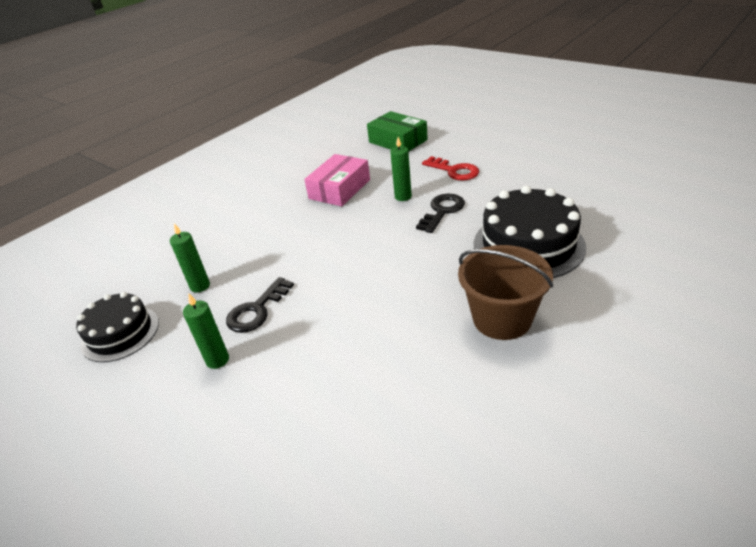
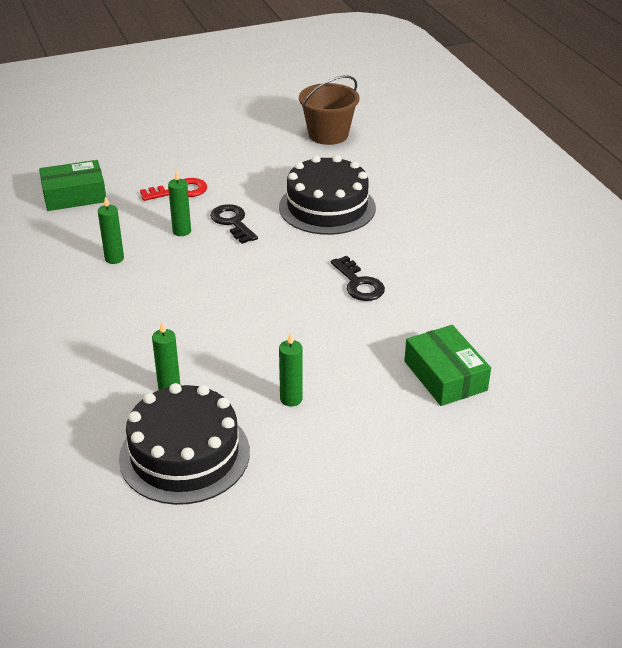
camera: 65 degrees left, 0 degrees up
(120, 333) = (184, 454): black cake -> black cake, size x1.55
(257, 310) = (249, 361): black key -> black key (359, 284)
(319, 466) = (445, 376): none -> green box
(339, 189) = (114, 258): pink box -> green candle
(502, 319) = (390, 253): brown bucket -> brown bucket (328, 134)

